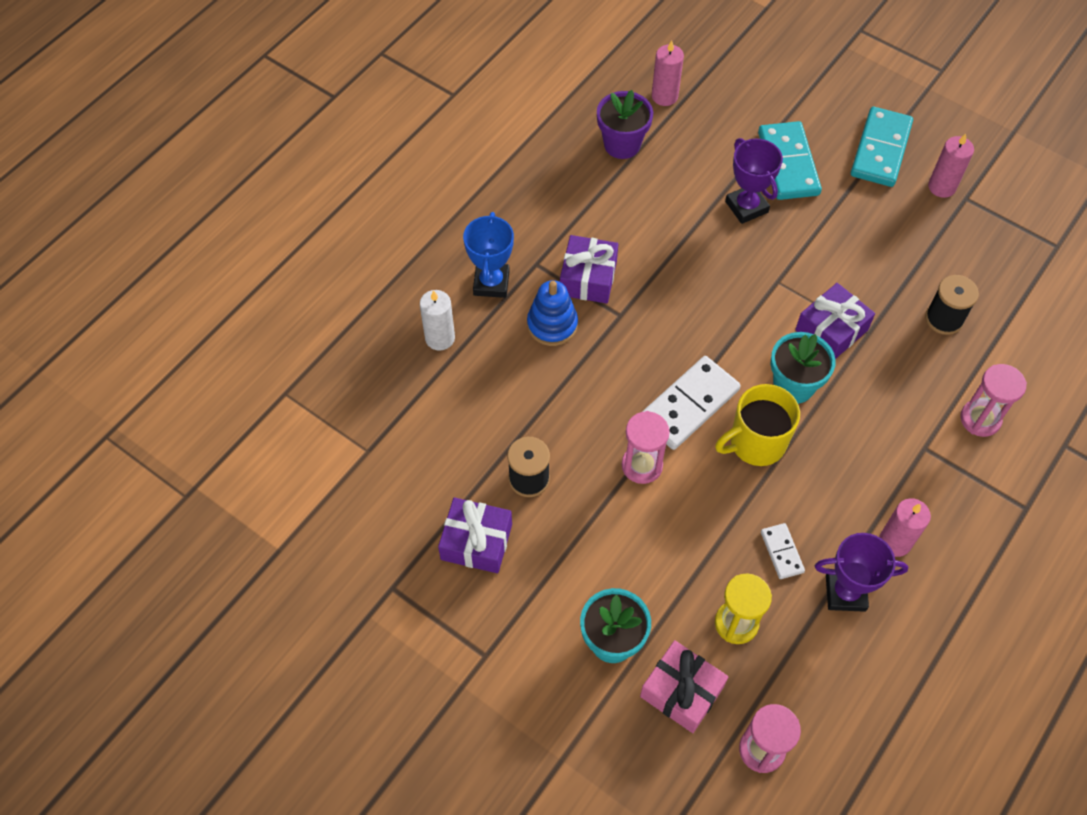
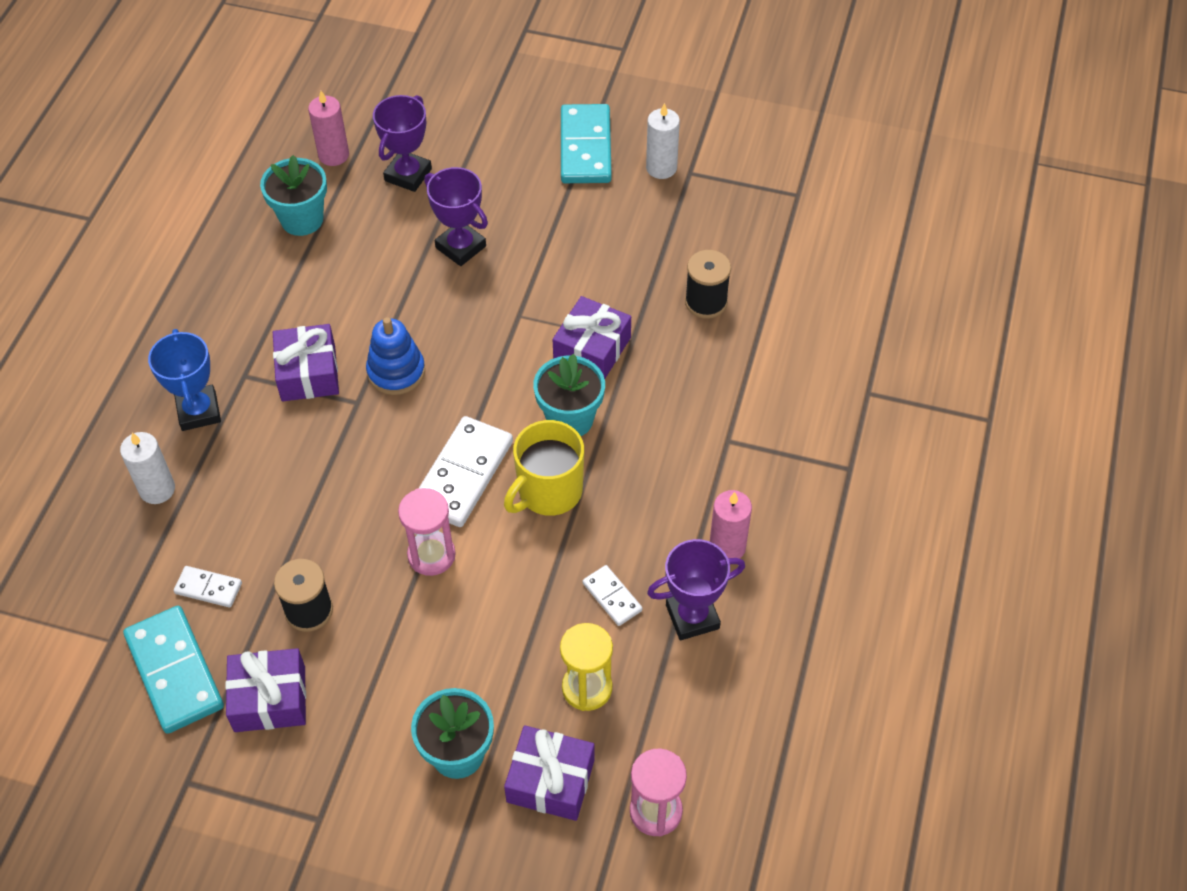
camera: 20 degrees left, 5 degrees down
(455, 433) = (208, 588): none -> white domino
(552, 325) = (283, 435): blue stacking toy -> blue stacking toy (396, 372)
(622, 144) = (302, 219): purple flower pot -> turquoise flower pot
(682, 691) = (550, 780): pink gift -> purple gift
(721, 131) = (408, 175): none -> purple trophy
(788, 163) = (491, 189): turquoise domino -> turquoise domino (174, 672)
(941, 187) = (661, 168): pink candle -> white candle
(980, 419) = (775, 393): pink hourglass -> none

